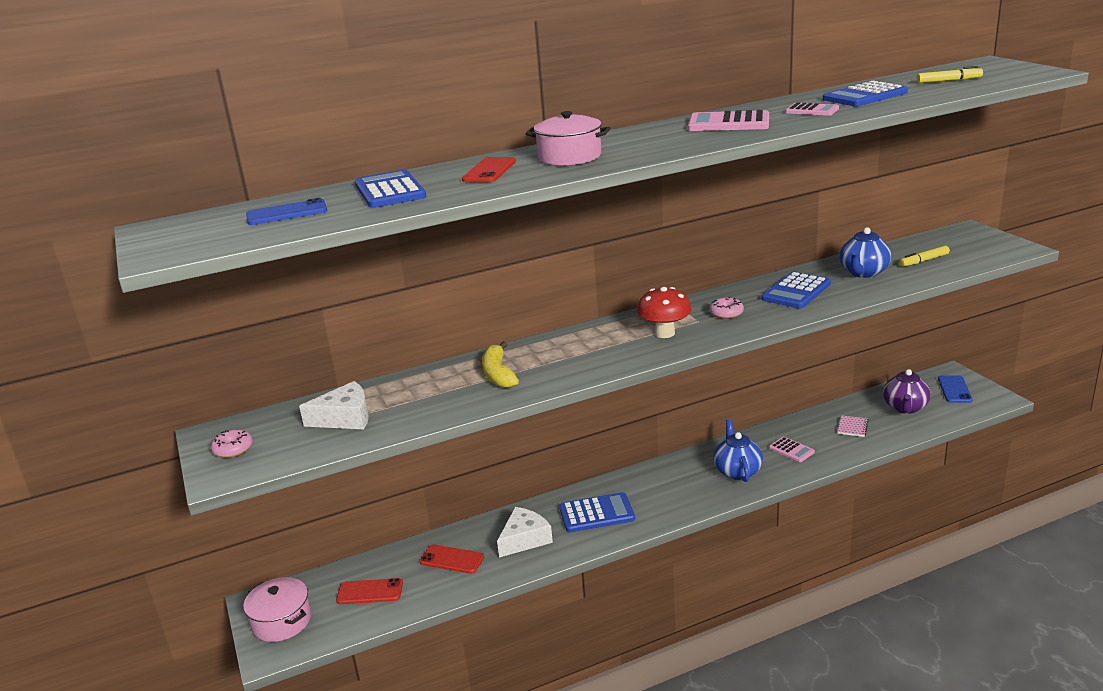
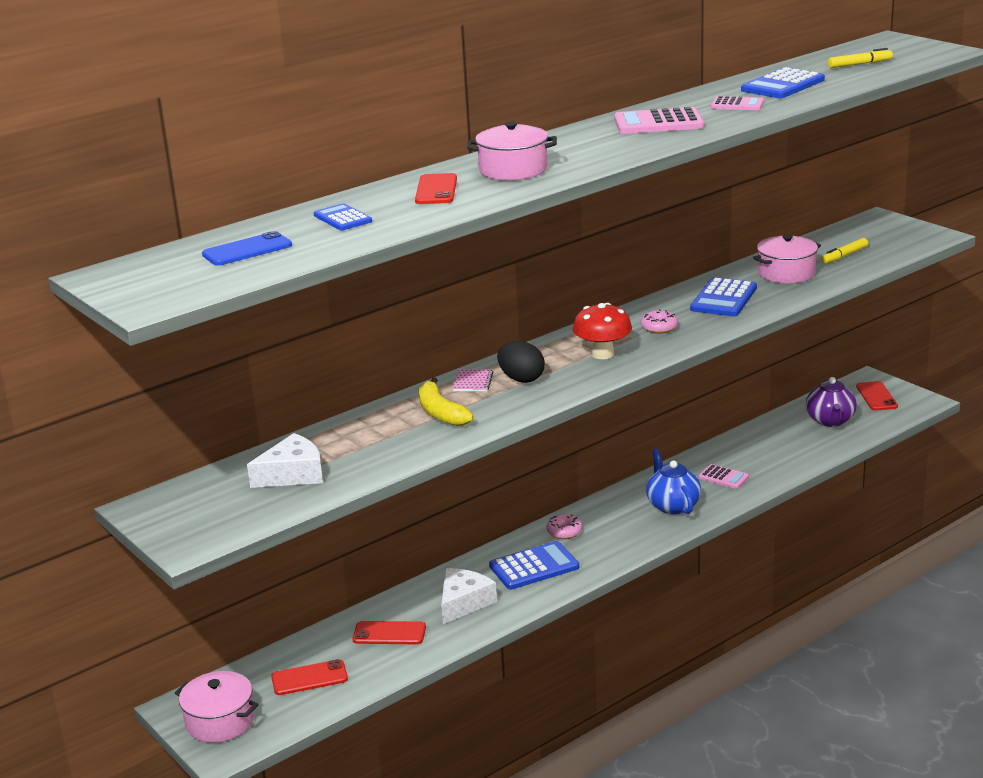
camera: 15 degrees left, 0 degrees up
(233, 449) = (183, 519): pink donut -> pink donut (564, 532)
(389, 191) = (342, 218): blue calculator -> blue calculator, size x0.60
(583, 349) = (521, 379): none -> black egg
(852, 427) = (781, 447): pink notebook -> pink notebook (473, 382)
(863, 273) = (786, 273): blue teapot -> pink pot
(954, 389) = (876, 396): blue phone -> red phone

